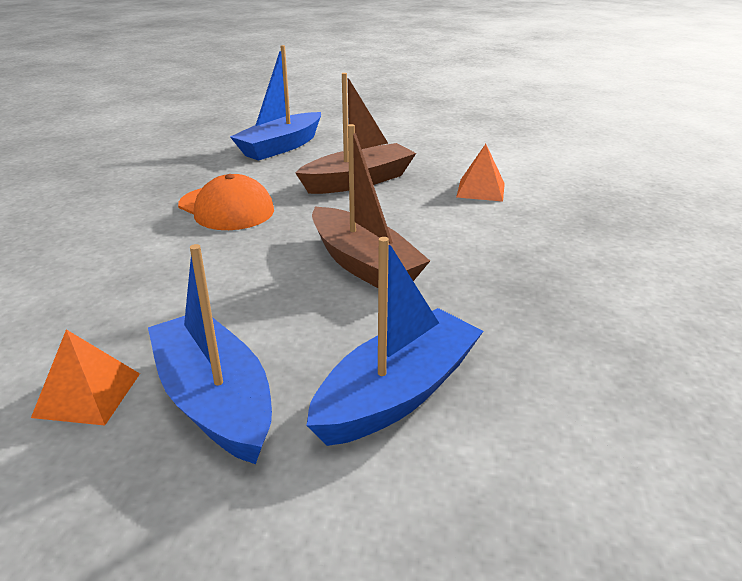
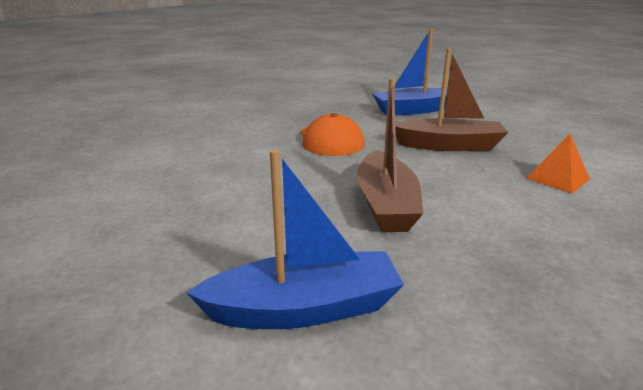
camera: 35 degrees right, 5 degrees down
(87, 394) = (127, 223): orange pyramid -> none
(215, 400) = (184, 257): blue boat -> none

